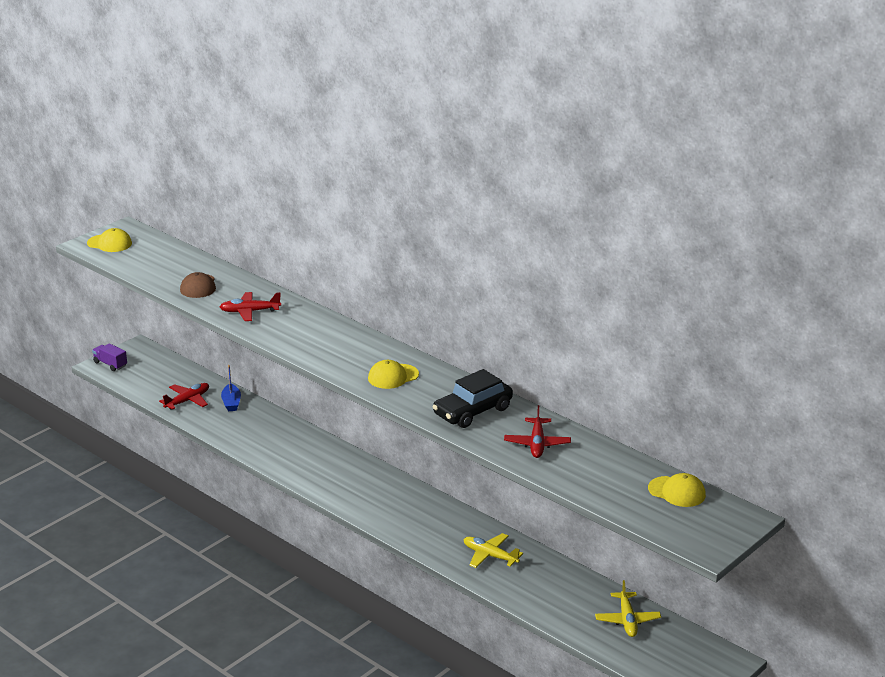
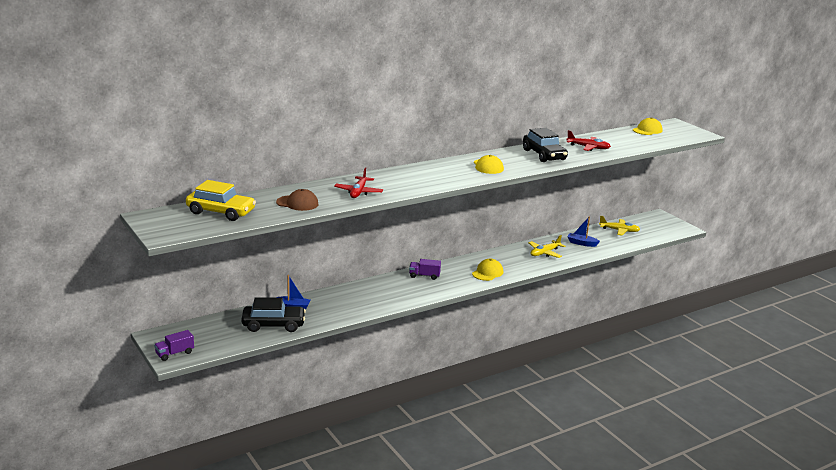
camera: 75 degrees left, 5 degrees down
(109, 243) = (173, 226): yellow cap -> yellow cap (487, 273)
(154, 256) = (221, 212): none -> yellow car
(187, 401) = (273, 325): red plane -> black car
(357, 471) = (424, 276): none -> purple truck
(548, 586) = (581, 243): none -> blue boat

